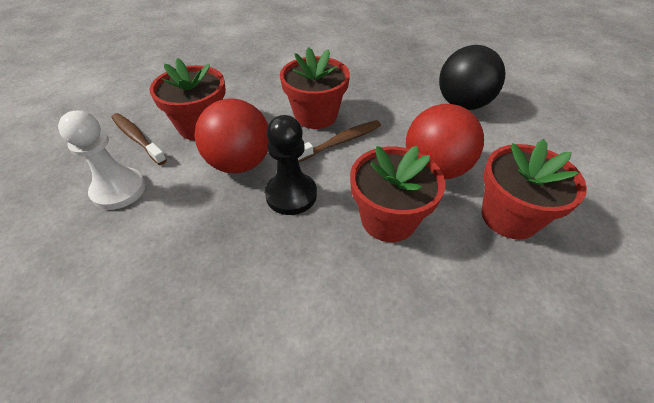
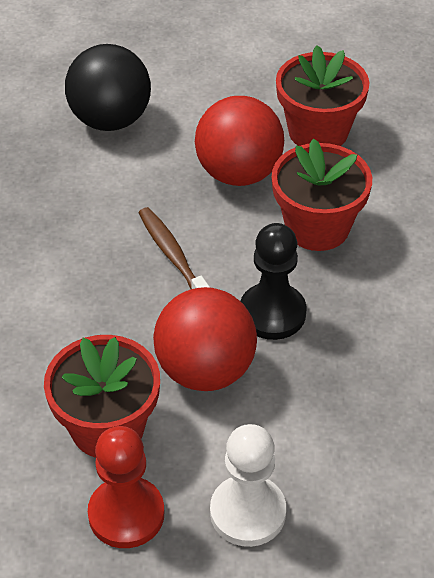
camera: 85 degrees left, 0 degrees up
(137, 138) = (126, 514): brown toothbrush -> red pawn
(316, 115) = (106, 280): red flower pot -> none

